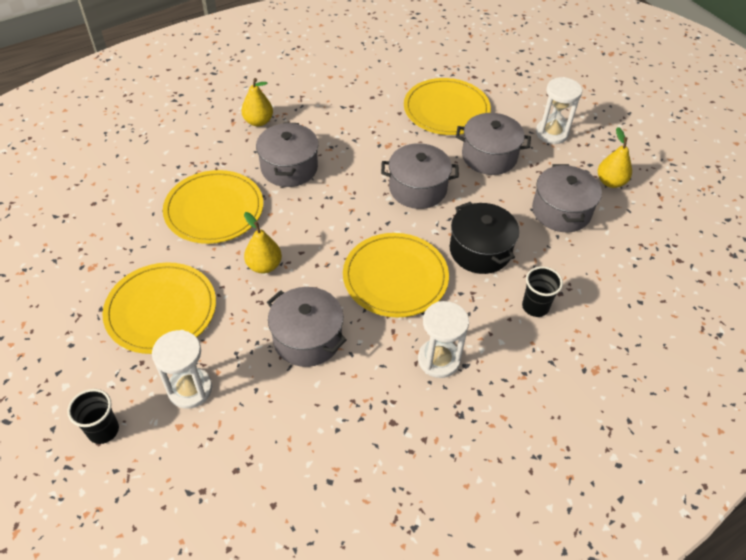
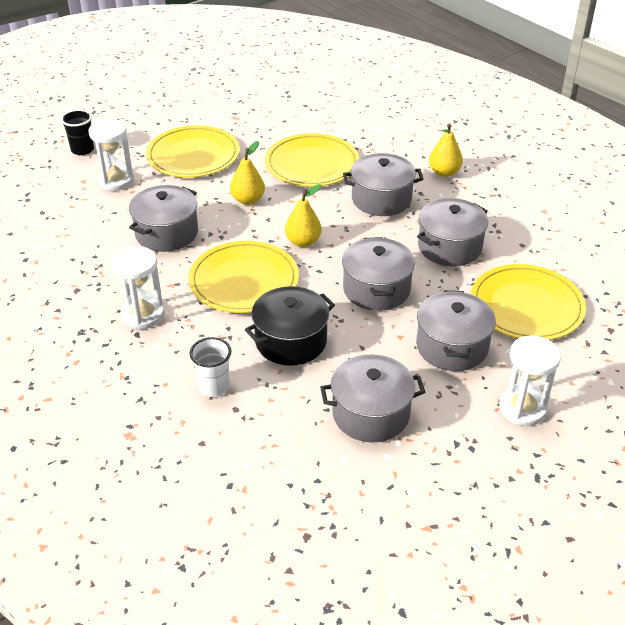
camera: 85 degrees right, 10 degrees down
(368, 137) = (449, 247): none -> grey pot
(535, 307) = (214, 386): black cup -> white cup
(610, 182) = (442, 469): yellow pear -> yellow pear (303, 242)

